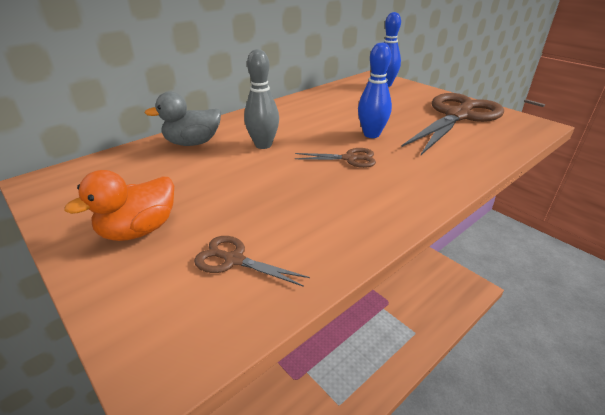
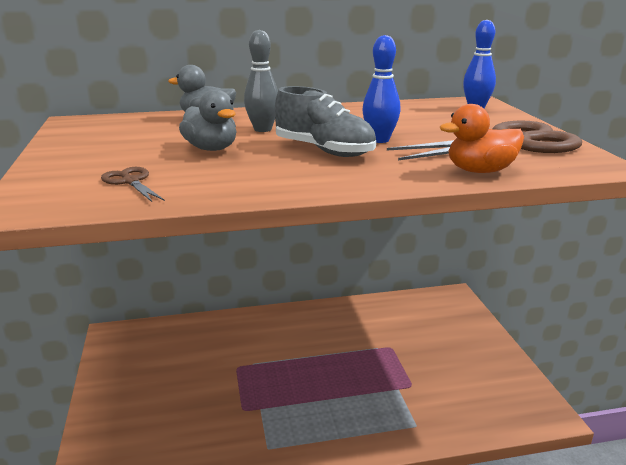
camera: 30 degrees right, 10 degrees down
(139, 230) = (95, 155): orange duck -> orange duck (480, 171)
(251, 184) = (211, 149): none -> grey duck
(349, 159) = (324, 151): brown scissors -> grey shoe

